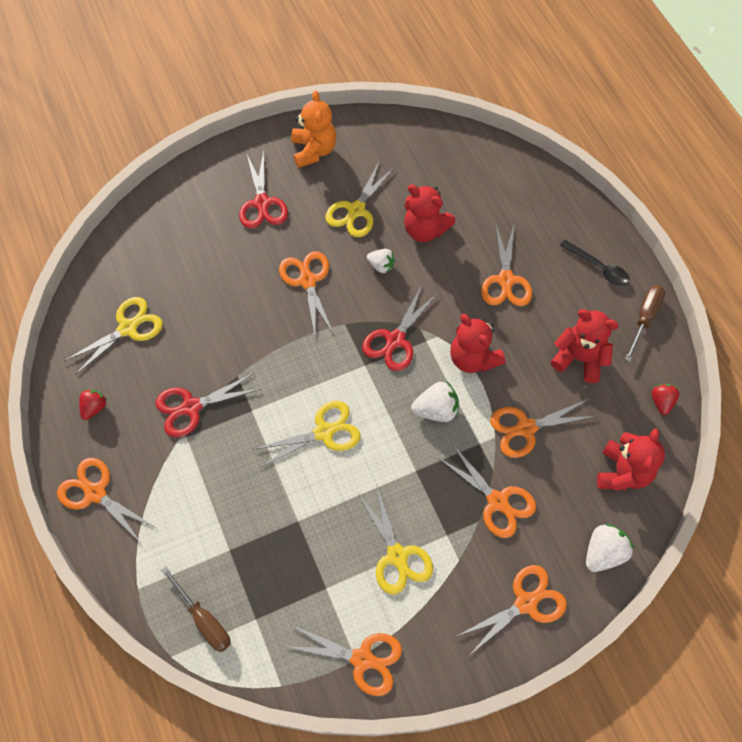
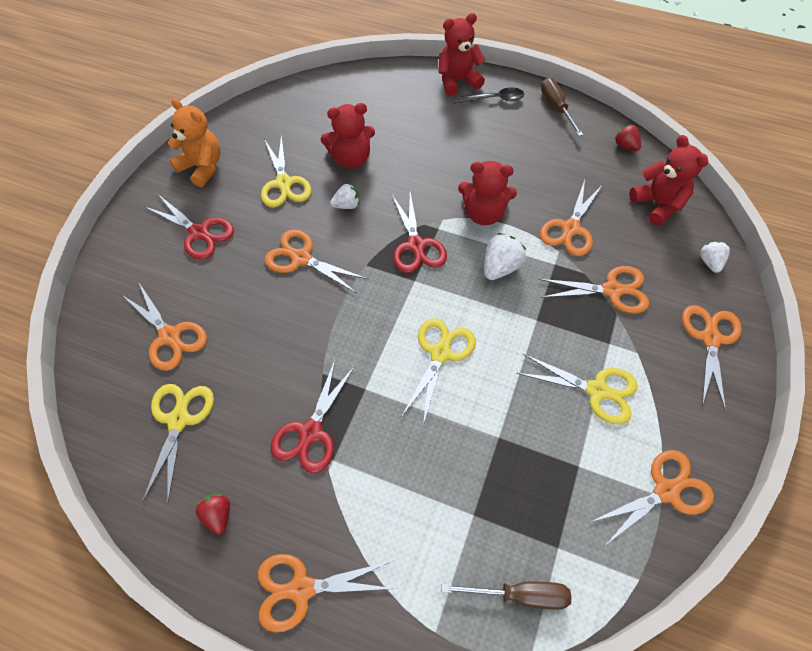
camera: 45 degrees left, 5 degrees down
(506, 280) = (445, 149): orange scissors -> orange scissors (170, 336)
(579, 358) = (548, 160): red teddy bear -> red teddy bear (457, 81)
(603, 552) = (709, 262): white strawberry -> white strawberry, size x0.66

